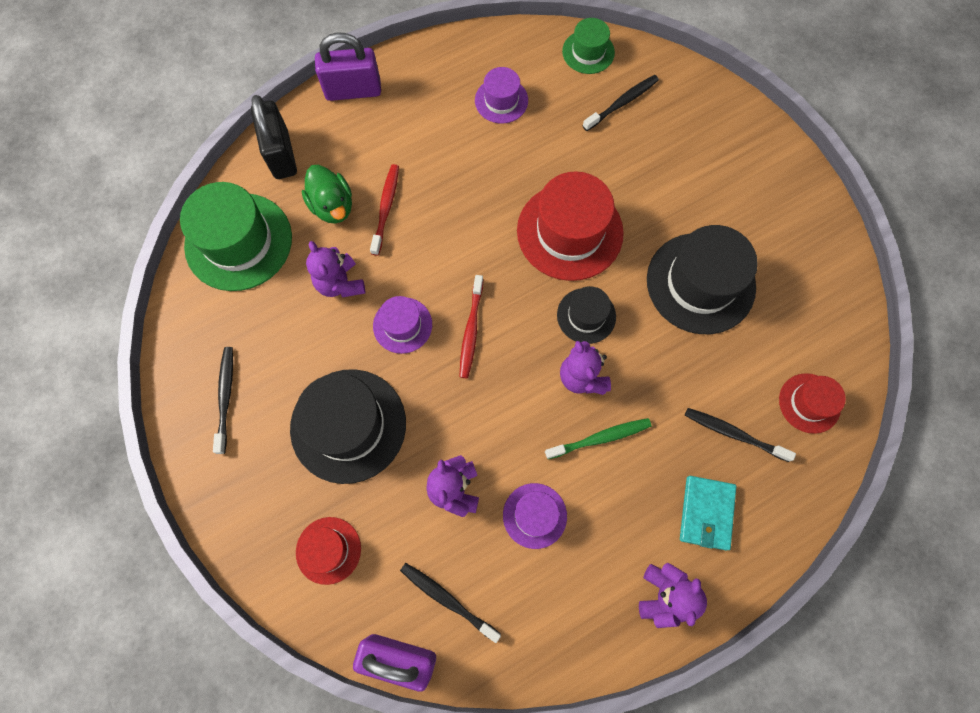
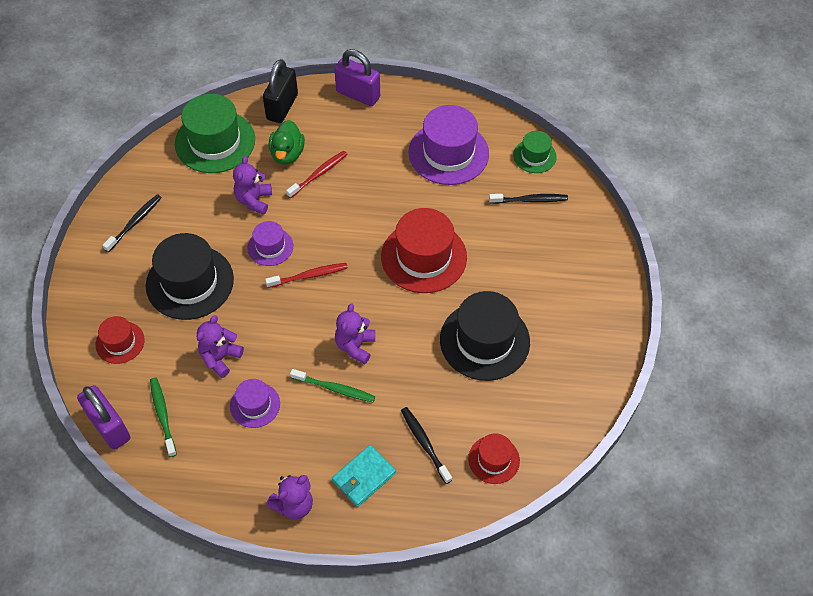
camera: 35 degrees right, 15 degrees down
(447, 599) = (163, 415): black toothbrush -> green toothbrush
(471, 330) = (309, 276): red toothbrush -> red toothbrush turned 150 degrees counterclockwise
(501, 100) = (448, 153): purple hat -> purple hat, size x1.87
(586, 316) = (390, 312): black hat -> none

